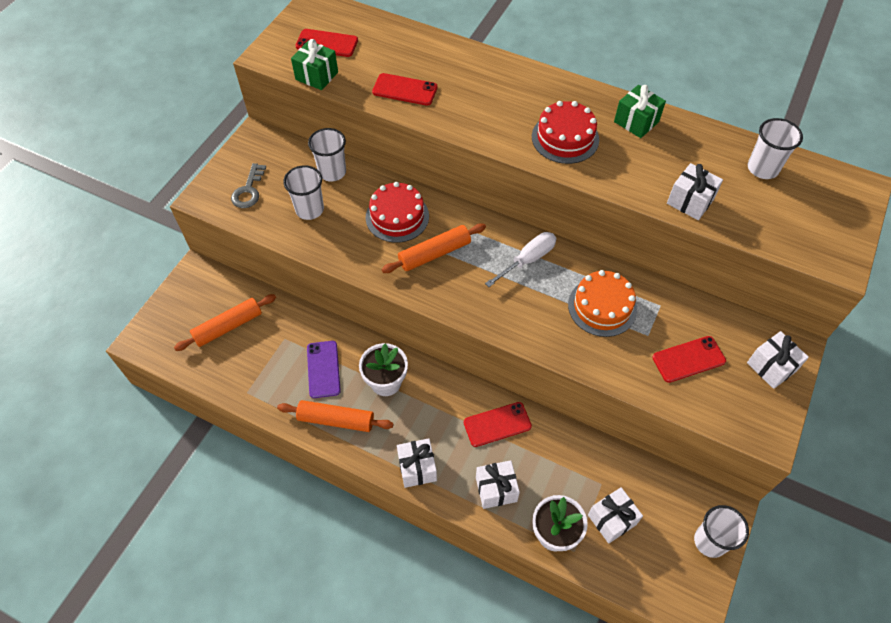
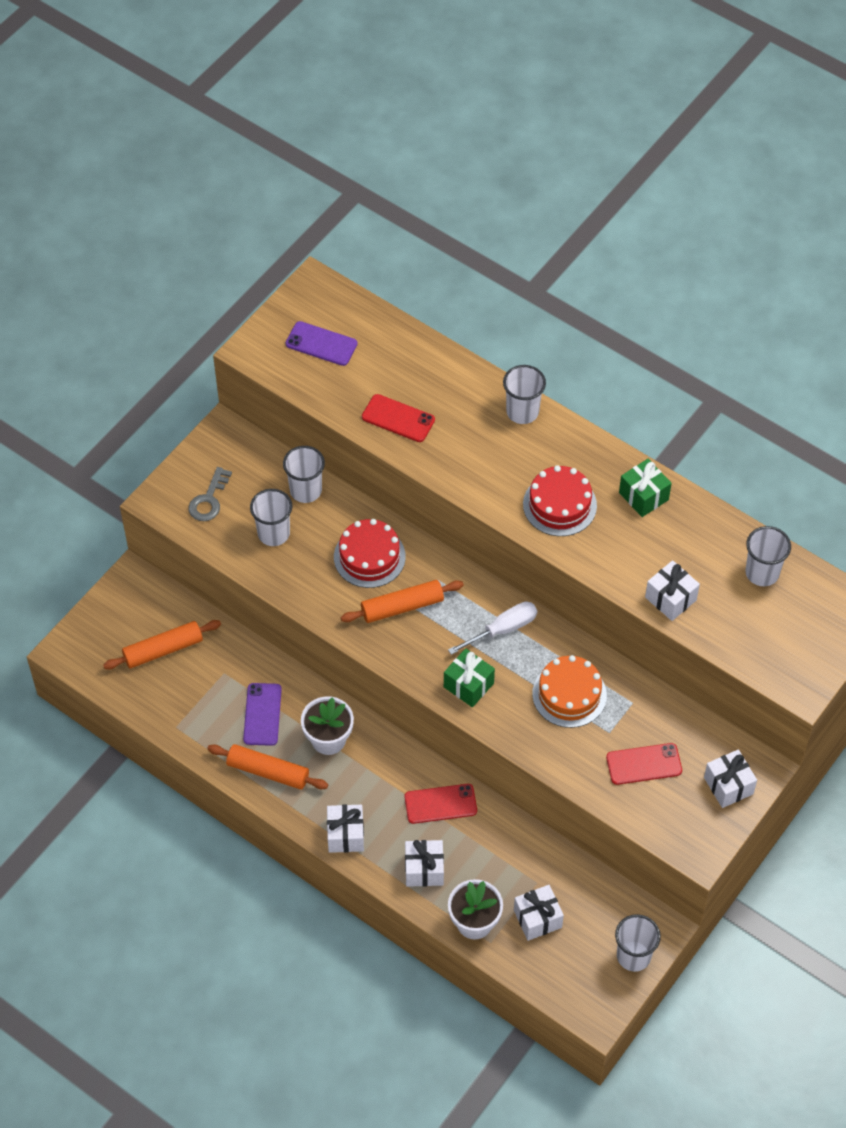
camera: 10 degrees right, 0 degrees up
(317, 76) = (304, 386): green gift -> green gift (468, 685)
(327, 43) = (321, 344): red phone -> purple phone
(511, 71) = (522, 412): none -> white cup

